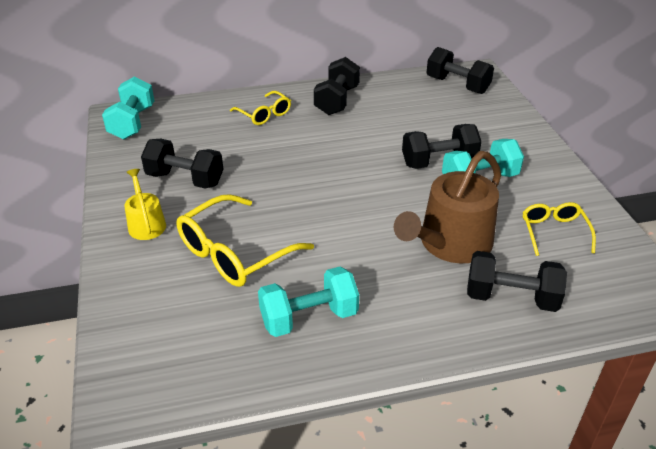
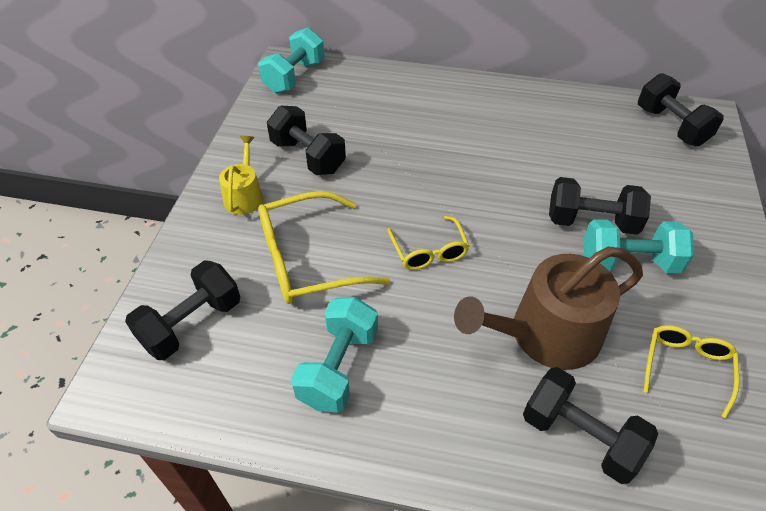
camera: 25 degrees right, 10 degrees up
(264, 114) = (428, 103): yellow glasses -> yellow glasses (429, 251)
(309, 318) = (338, 367): turquoise dumbbell -> turquoise dumbbell turned 75 degrees counterclockwise
(337, 101) = (515, 108): black dumbbell -> black dumbbell (191, 324)

